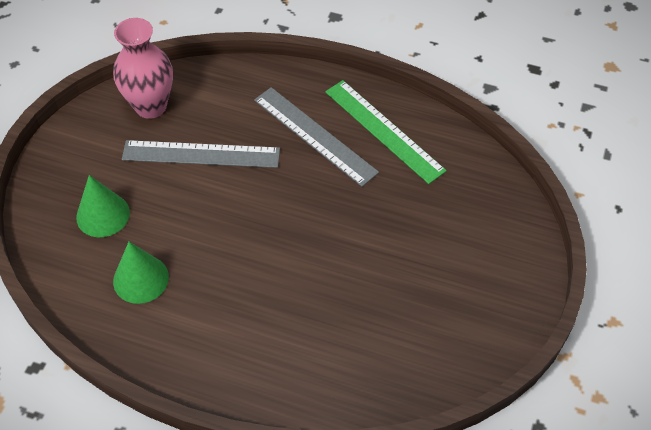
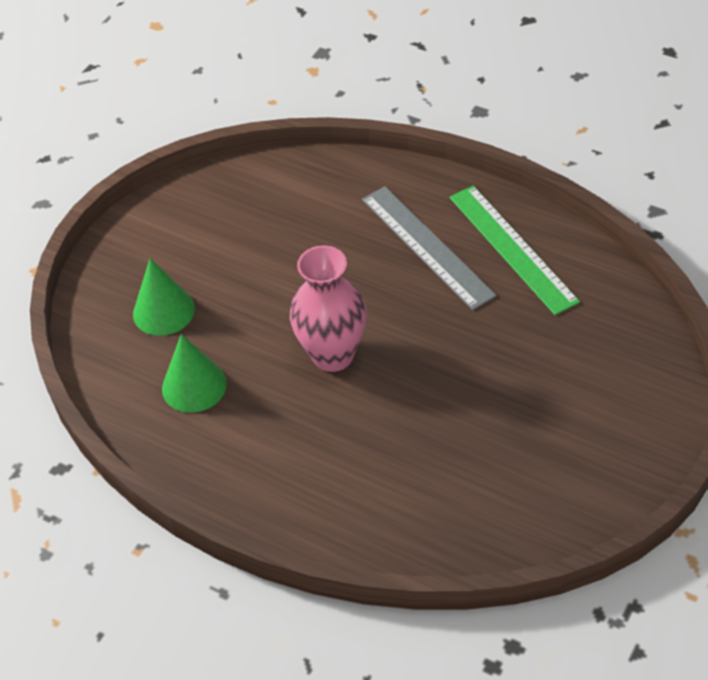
camera: 15 degrees right, 5 degrees down
(151, 106) = (239, 196): pink vase -> pink vase (333, 355)
(201, 154) = (288, 255): grey ruler -> none

